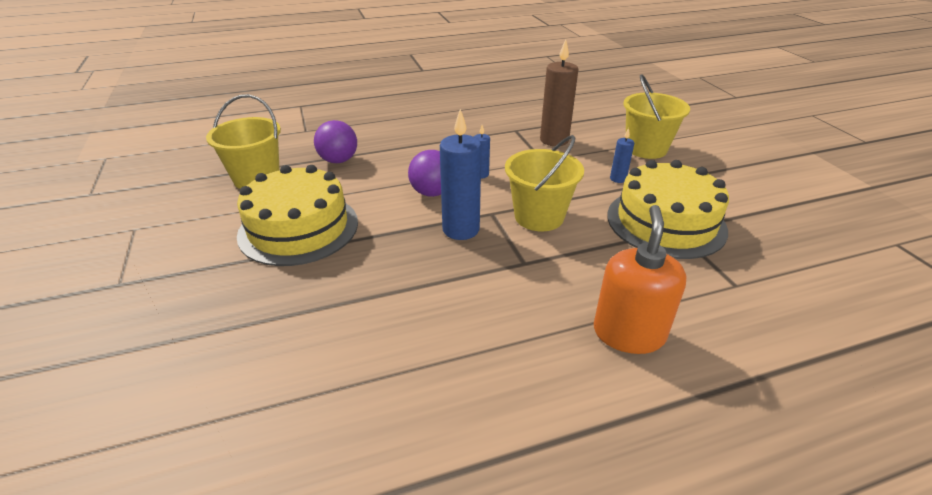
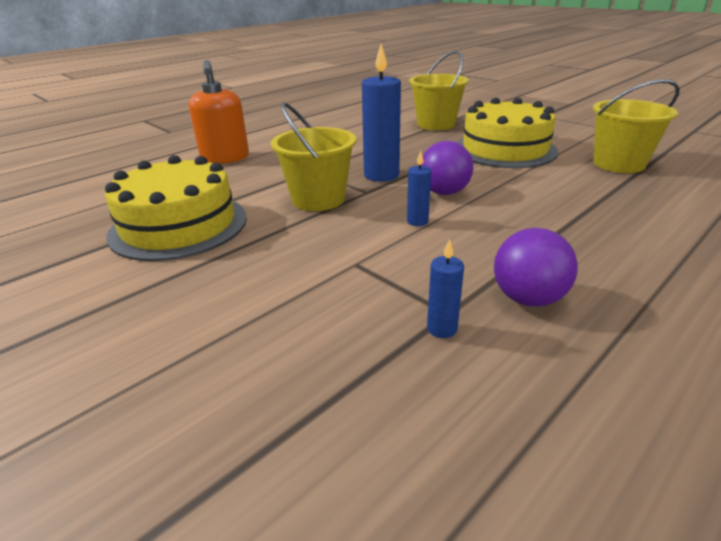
camera: 155 degrees right, 5 degrees down
(338, 160) = (592, 195): purple ball -> purple ball (528, 298)
(554, 140) = (362, 308): brown candle -> none
(618, 179) = (235, 262): blue candle -> blue candle (442, 329)
(646, 149) = (180, 341): yellow bucket -> yellow bucket (436, 124)

